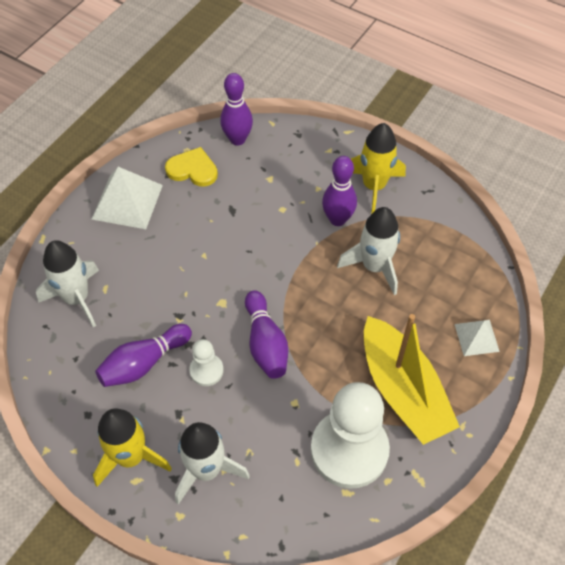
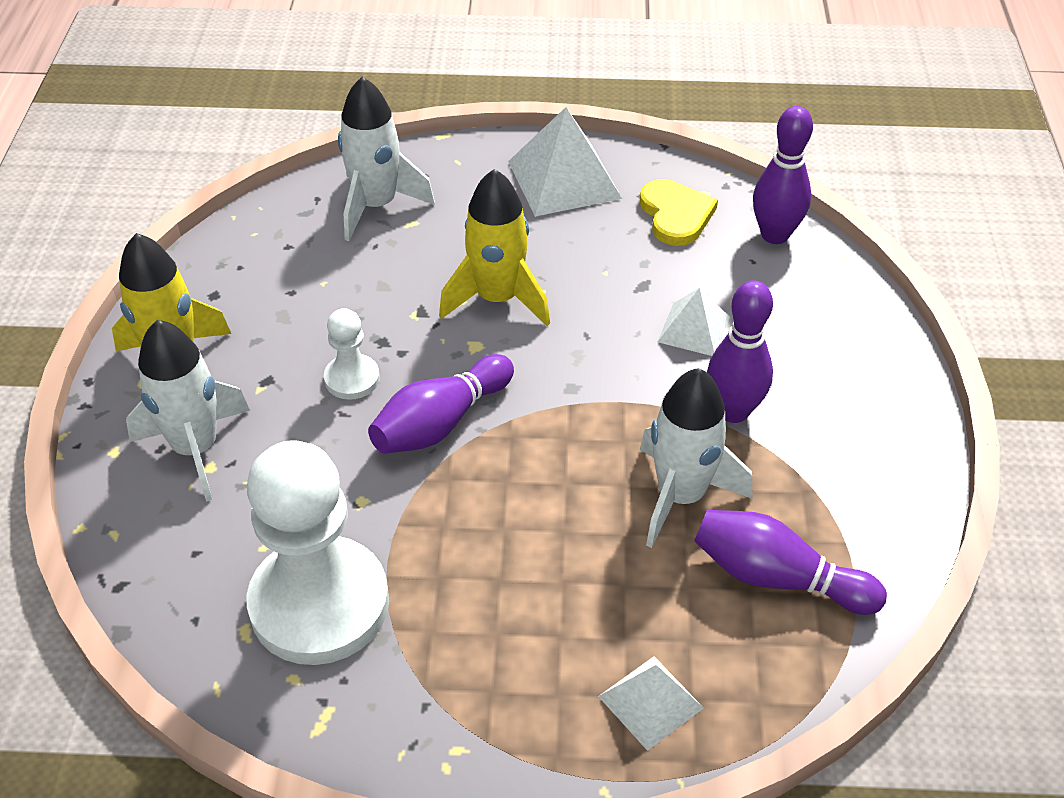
camera: 60 degrees right, 10 degrees down
(144, 363) = (323, 311): purple bowling pin -> purple bowling pin (777, 577)
(276, 205) = (694, 329): none -> white pyramid
(374, 186) = (841, 429): yellow rocket -> yellow rocket (498, 299)
(402, 390) = (471, 631): yellow boat -> none

